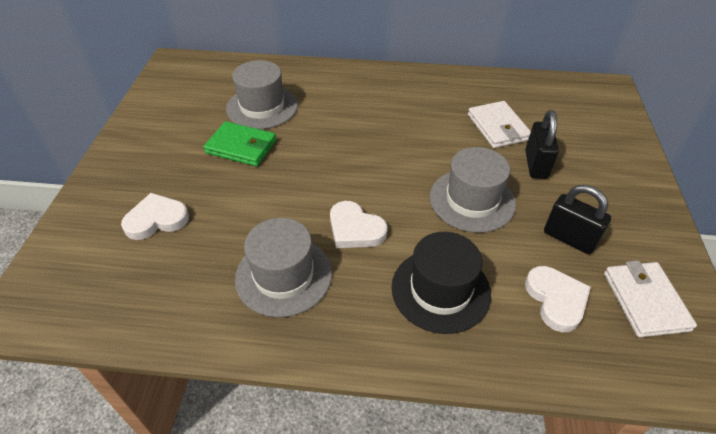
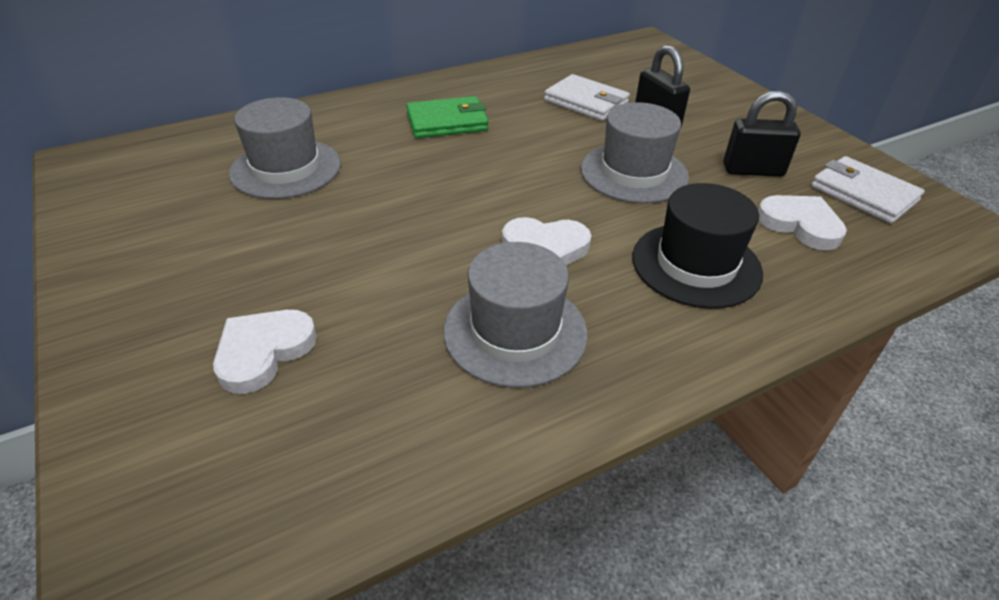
camera: 35 degrees left, 5 degrees down
(241, 147) = (303, 220): green wallet -> green wallet (447, 122)

